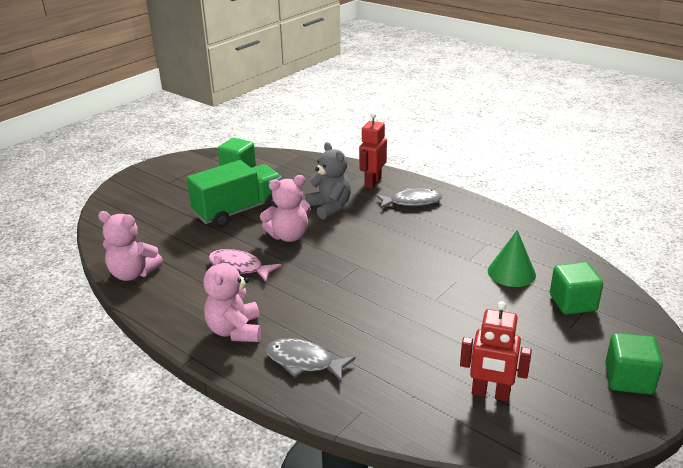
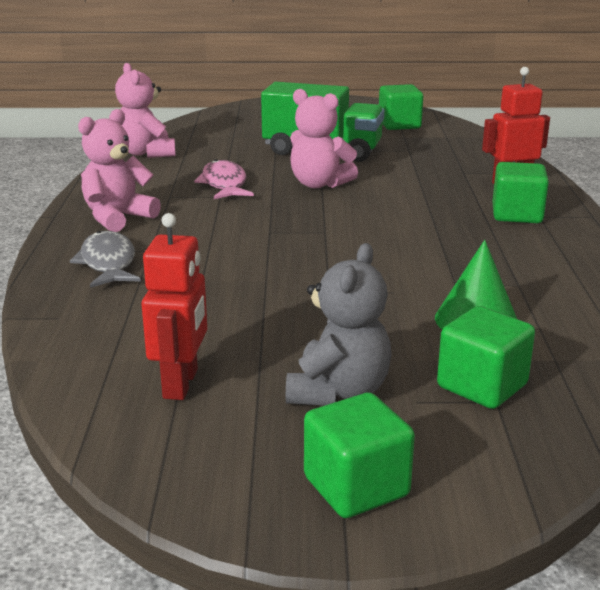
camera: 50 degrees right, 5 degrees down
(330, 207) = (412, 182): grey teddy bear -> grey teddy bear (338, 391)
(412, 202) = (517, 214): grey fish -> green cube
(490, 394) = (181, 384): red robot -> red robot turned 150 degrees counterclockwise

